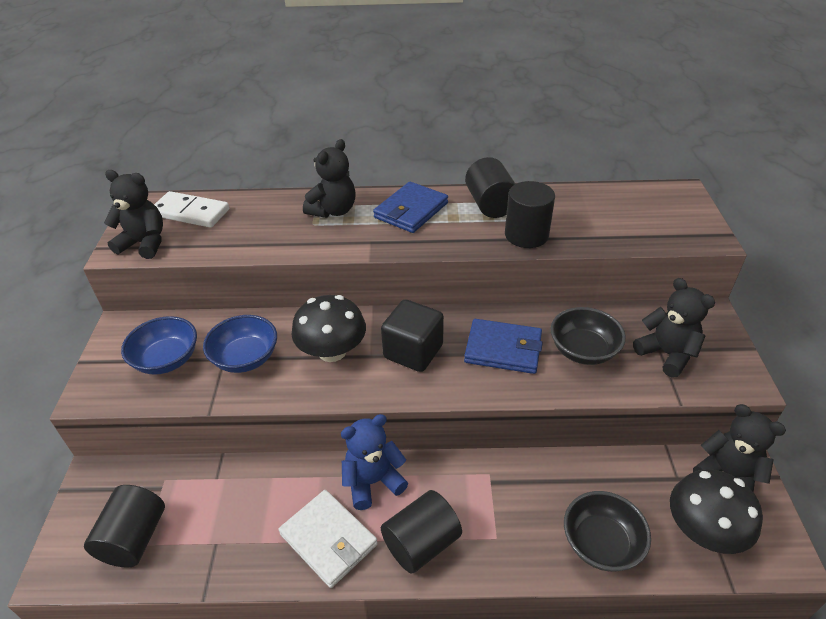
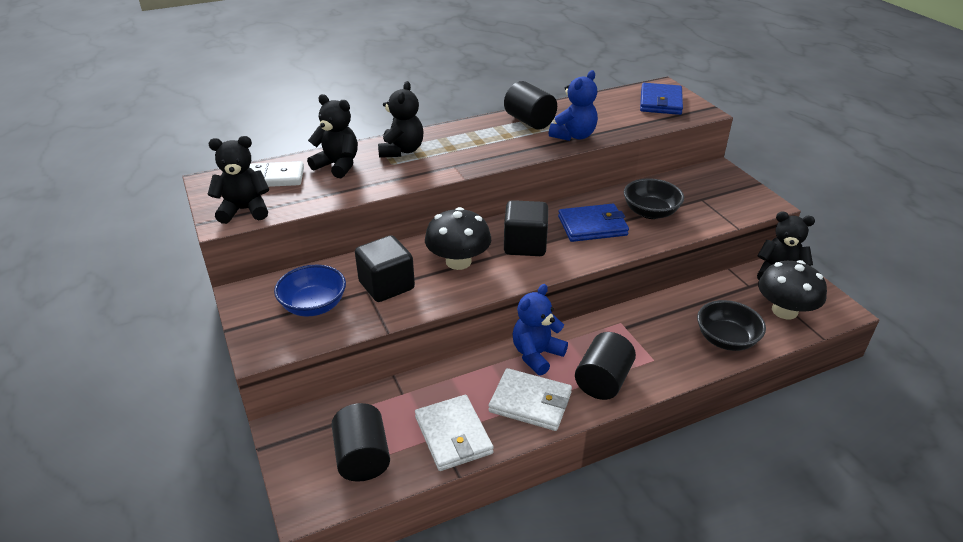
camera: 25 degrees left, 5 degrees down
(229, 548) = (453, 435): none -> white wallet
(245, 358) = (386, 285): blue bowl -> black cube
(411, 210) = (468, 137): blue wallet -> blue wallet (660, 102)
(526, 235) = (574, 136): black cylinder -> blue teddy bear
(666, 354) = (708, 200): black teddy bear -> black teddy bear (337, 165)

